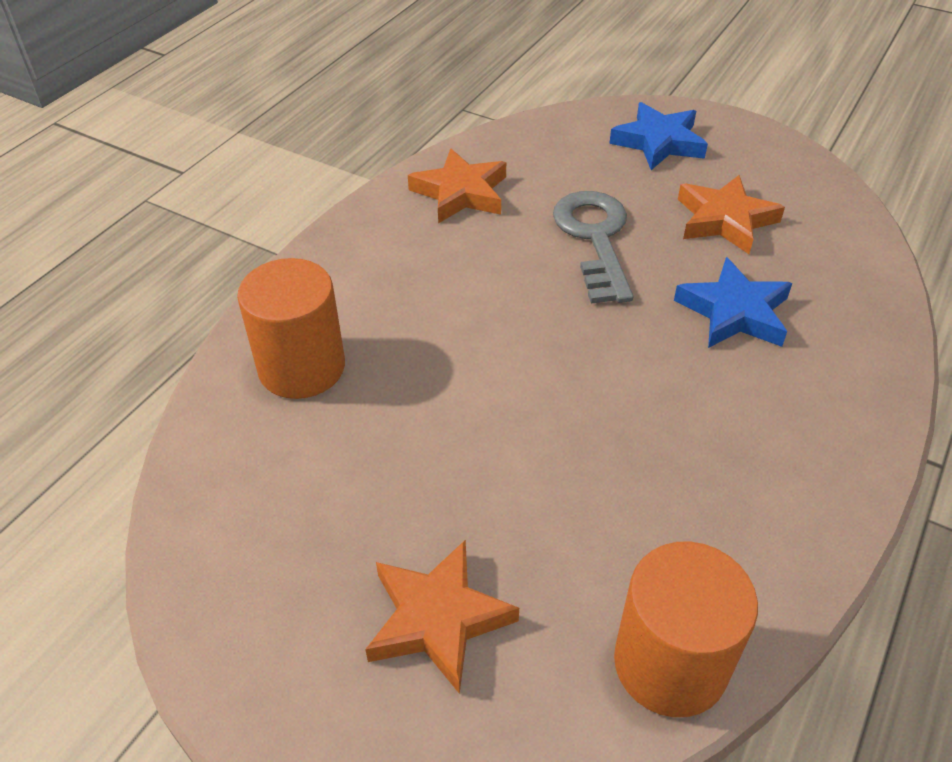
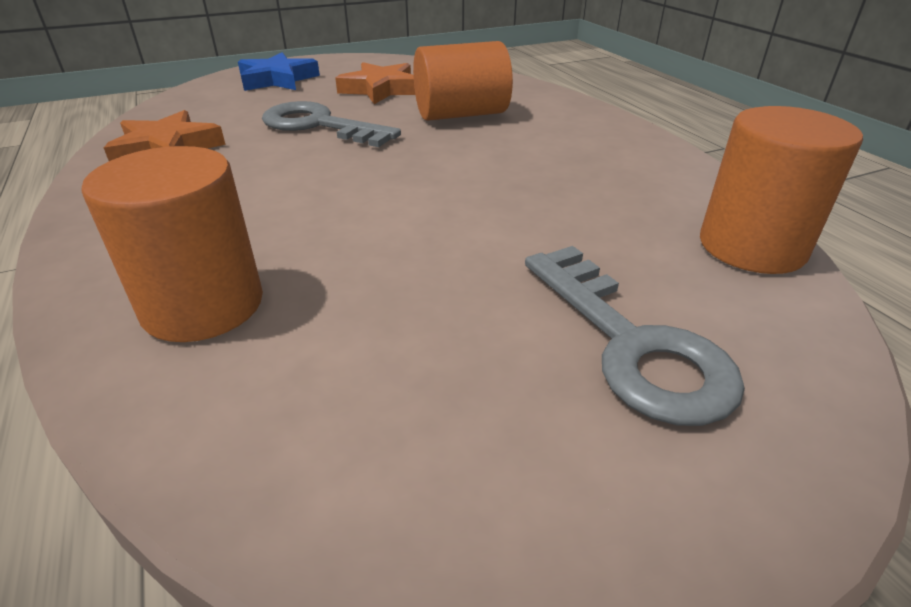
camera: 55 degrees left, 10 degrees down
(438, 619) = (630, 343): orange star -> grey key
(734, 312) = (461, 114): blue star -> orange cylinder

